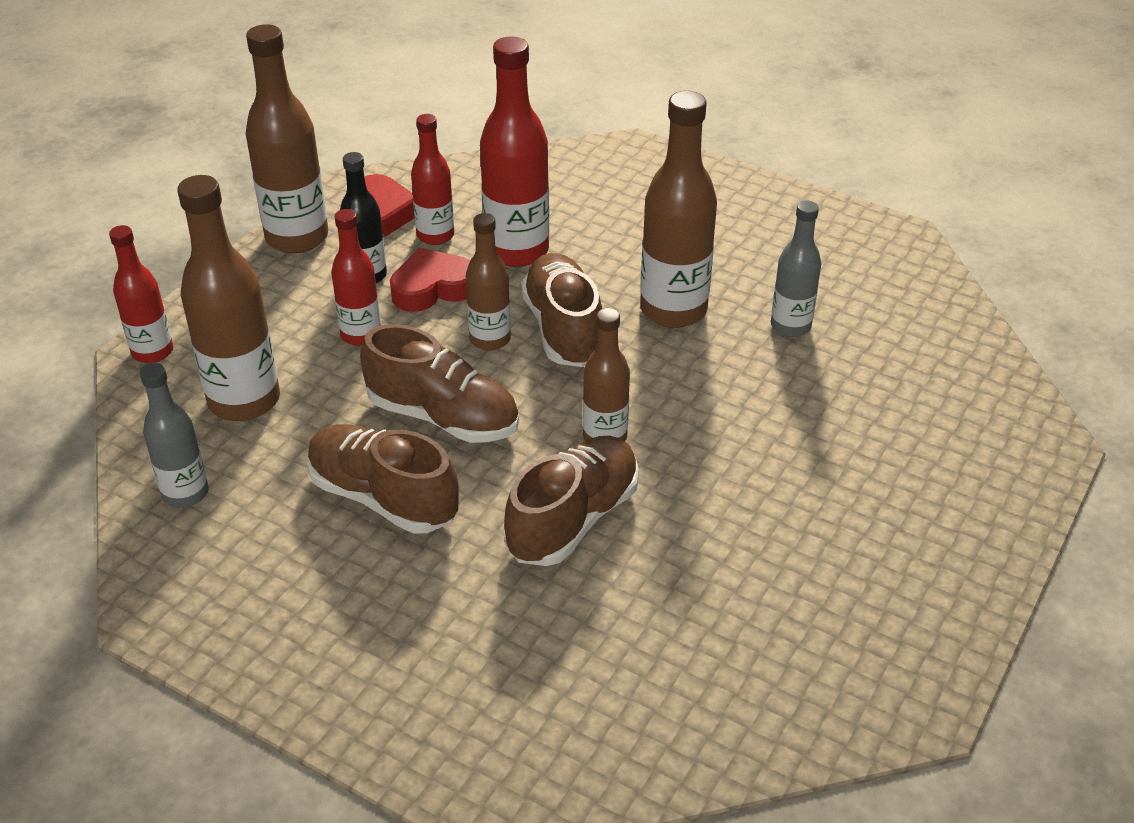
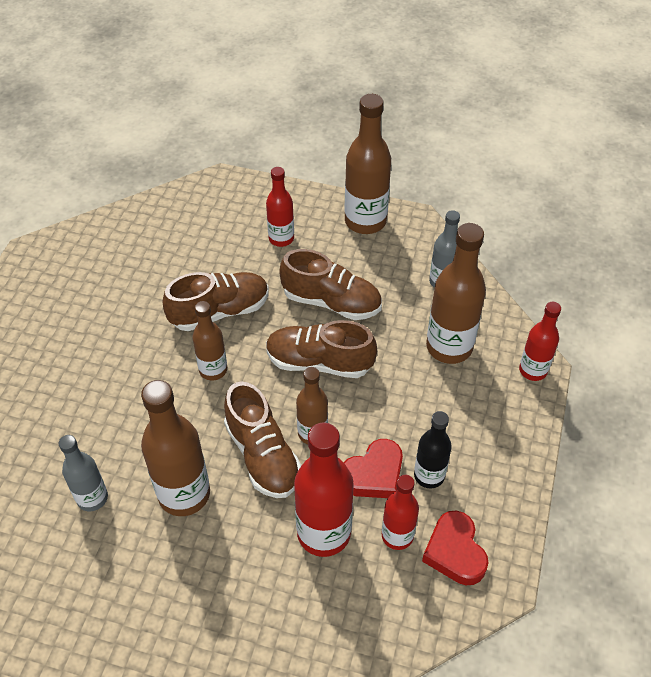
camera: 165 degrees right, 10 degrees up
(297, 237) = (506, 505): brown bottle -> brown bottle (365, 221)
(361, 335) = (404, 416): red bottle -> red bottle (281, 238)
(573, 519) = (219, 311): brown shoe -> brown shoe turned 135 degrees counterclockwise

